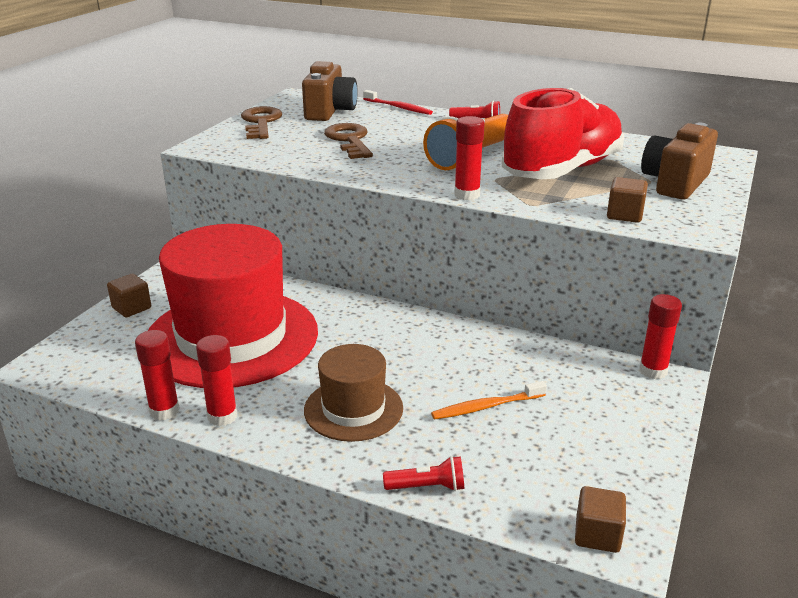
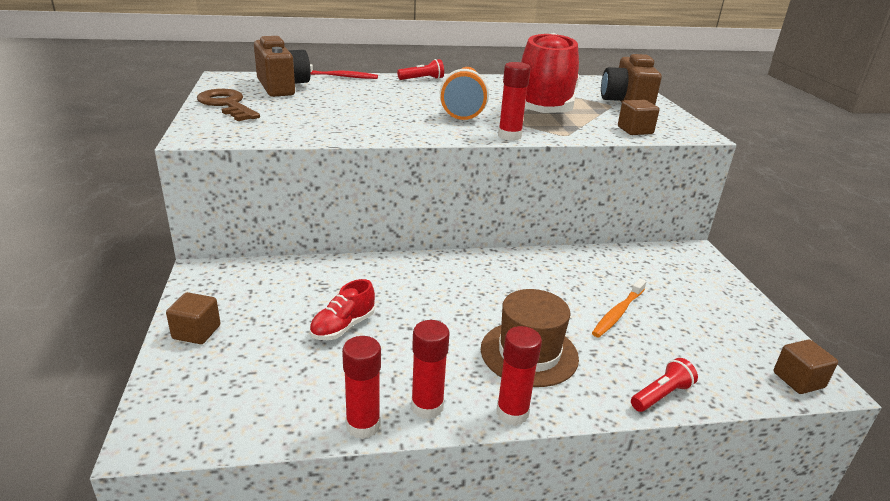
camera: 35 degrees left, 0 degrees up
(232, 337) = (343, 327): red hat -> red shoe
(349, 140) = (341, 108): brown key -> none
(653, 371) = (679, 249): red glue stick -> red glue stick (512, 413)

